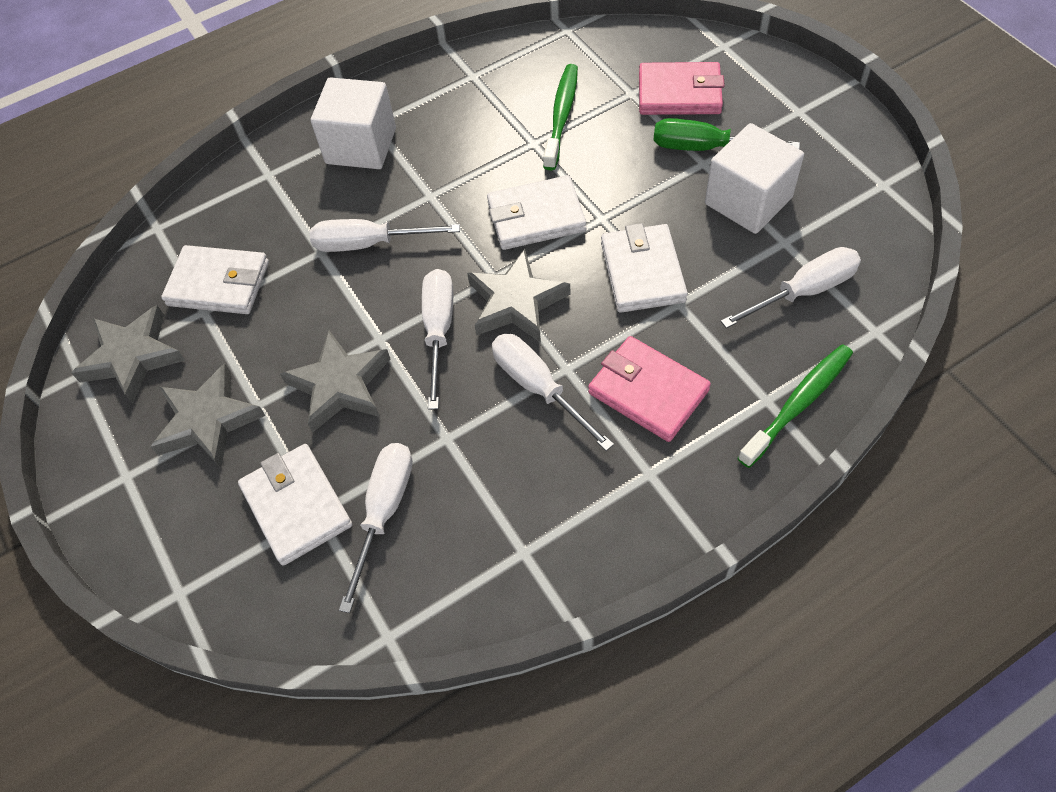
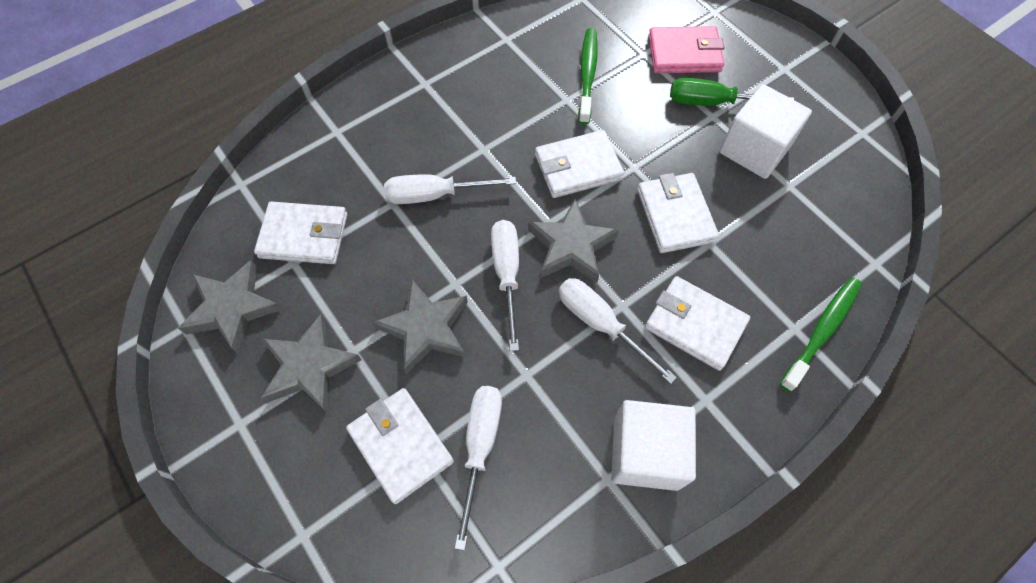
camera: 10 degrees left, 5 degrees up
(361, 146) = (416, 104): white cube -> white cube (645, 453)
(648, 391) = (695, 324): pink wallet -> white wallet
(803, 291) = (812, 229): white screwdriver -> none

